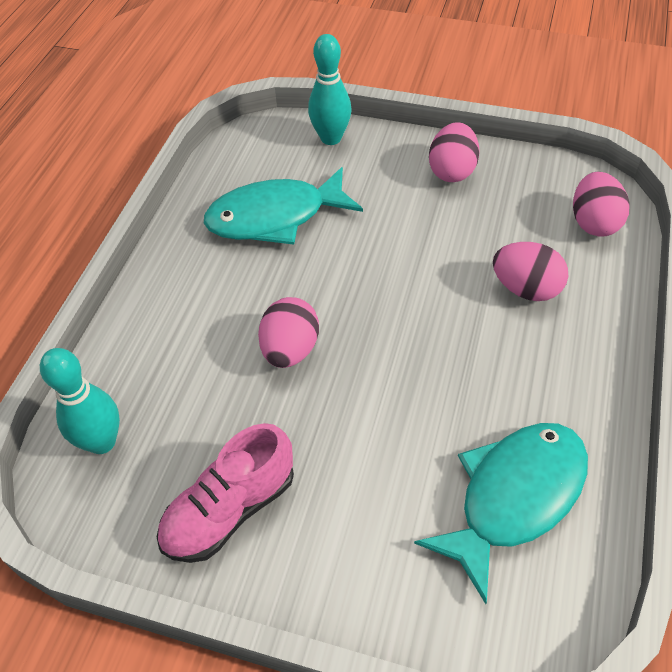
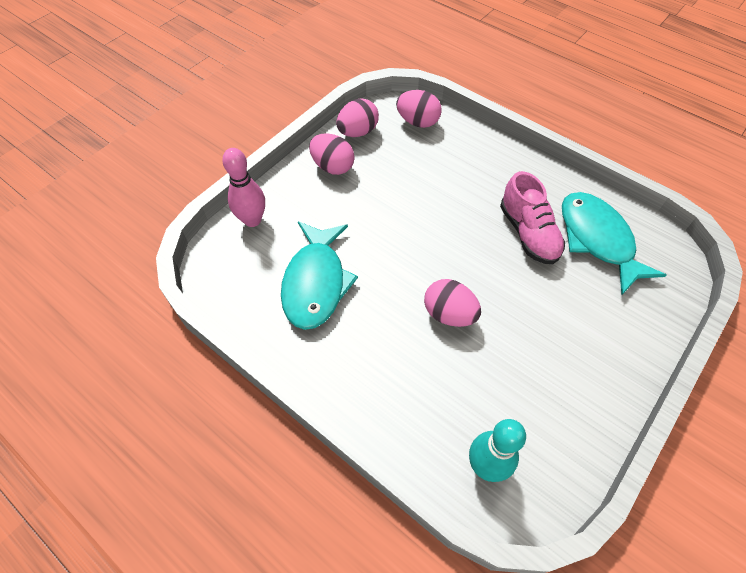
camera: 70 degrees left, 5 degrees up
(230, 509) = (568, 391): pink shoe -> pink shoe (528, 233)
(331, 138) = (252, 220): turquoise bowling pin -> pink bowling pin
(526, 289) = (454, 173): pink egg -> pink egg (357, 132)

